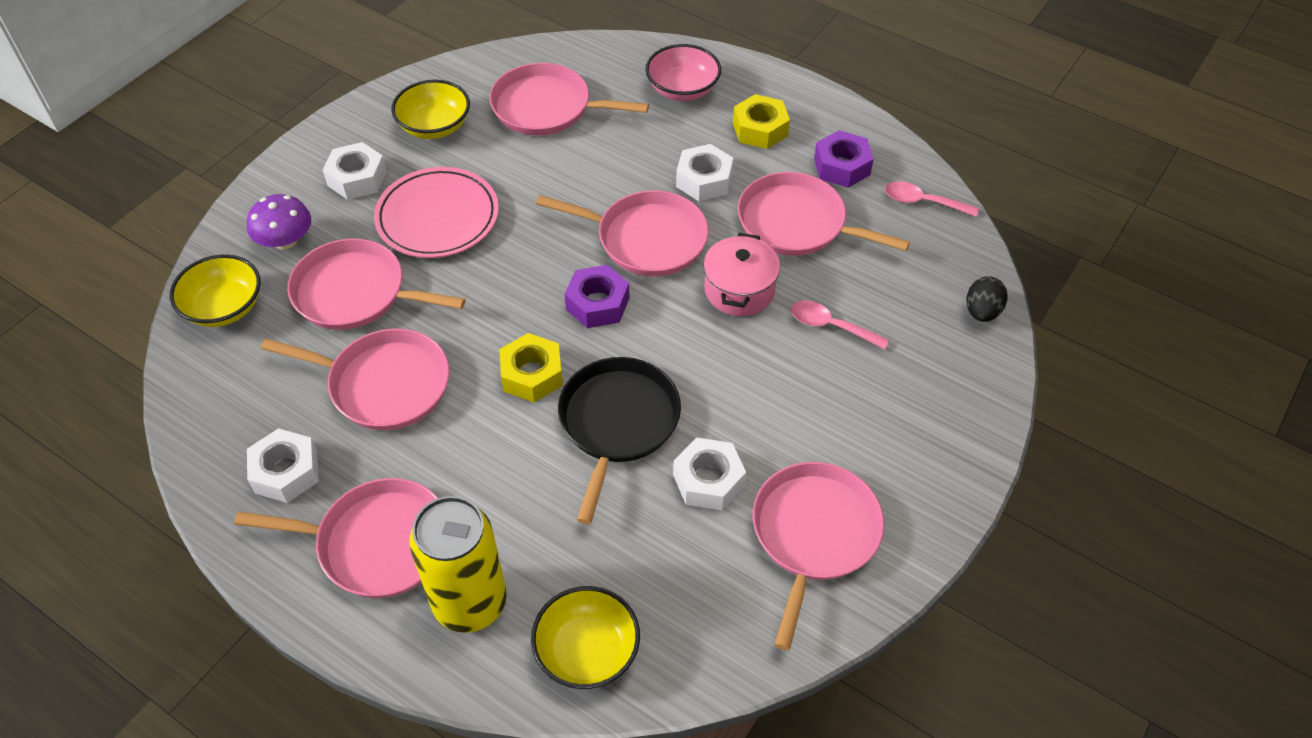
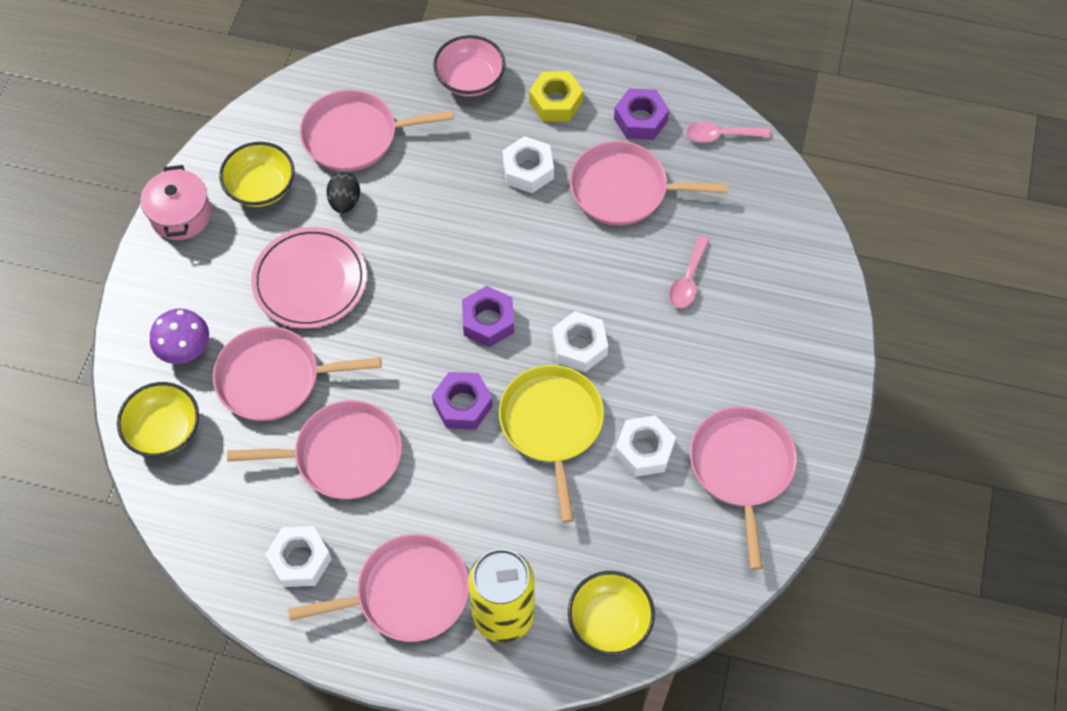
camera: 20 degrees left, 10 degrees up
(357, 178) = (217, 264): white nut -> white nut (579, 346)
(532, 374) = (462, 405): yellow nut -> purple nut
(617, 423) = (552, 425): black pan -> yellow pan
(646, 239) = (502, 245): pink pan -> none
(739, 290) = (601, 270): pink pot -> pink pot (181, 215)
(830, 326) = (688, 280): pink spoon -> pink spoon turned 75 degrees counterclockwise
(982, 312) = (803, 228): black egg -> black egg (345, 201)

